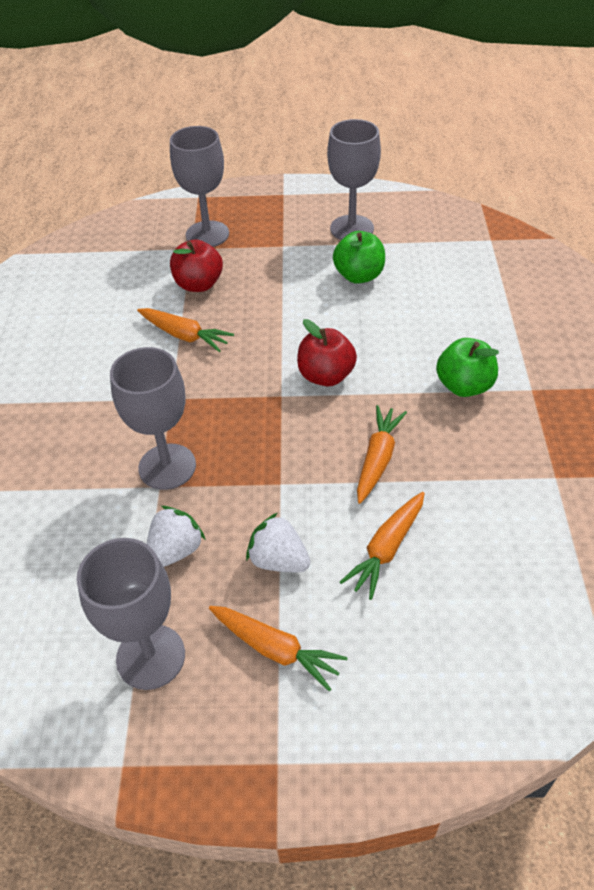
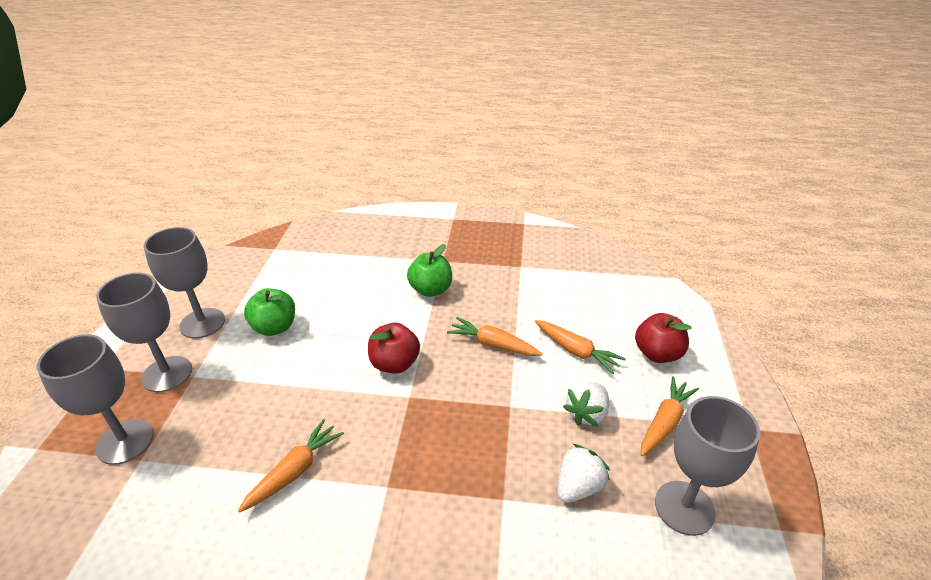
camera: 85 degrees left, 10 degrees down
(167, 466) = (479, 491): grey goblet -> grey goblet (167, 374)
(175, 551) = (578, 486): white strawberry -> white strawberry turned 90 degrees clockwise
(198, 284) = (214, 454): red apple -> red apple (657, 354)

